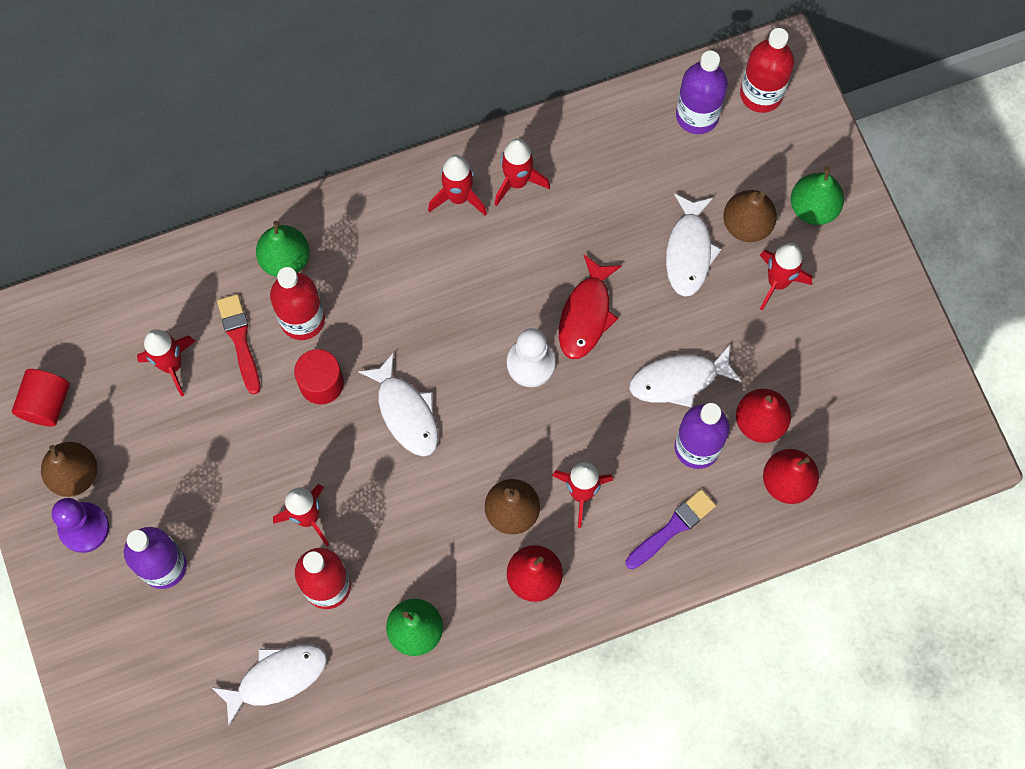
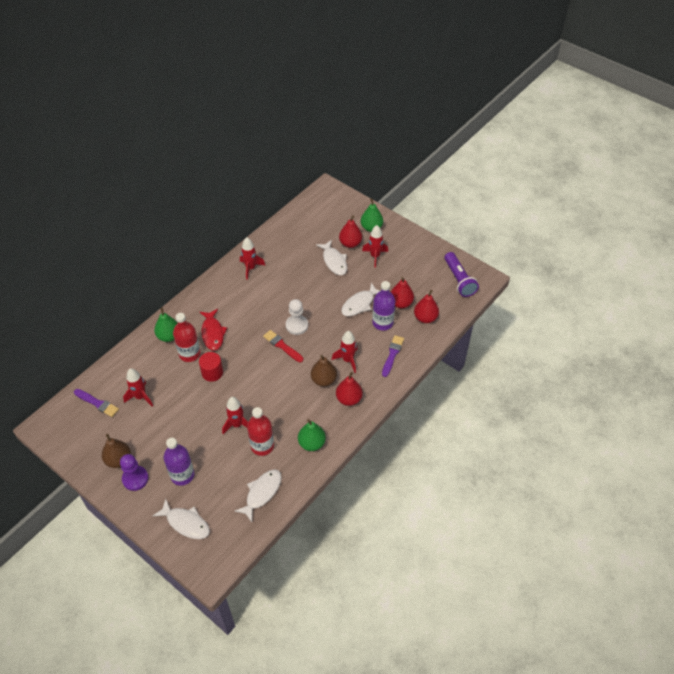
camera: 30 degrees left, 20 degrees down
(46, 403) = (89, 438): red cylinder -> none
(93, 338) = (97, 403): none -> purple brush
(240, 340) = (166, 373): red brush -> red brush (282, 346)
(406, 412) = (255, 366): white fish -> white fish (186, 523)
(458, 197) = (230, 283): red rocket -> none
(586, 315) = (308, 299): red fish -> red fish (213, 333)
(697, 115) = (307, 218): purple bottle -> none
(747, 224) = (350, 243): brown pear -> red pear
(761, 94) = (327, 202): red bottle -> none
(912, 430) = (459, 280): none -> purple flashlight

